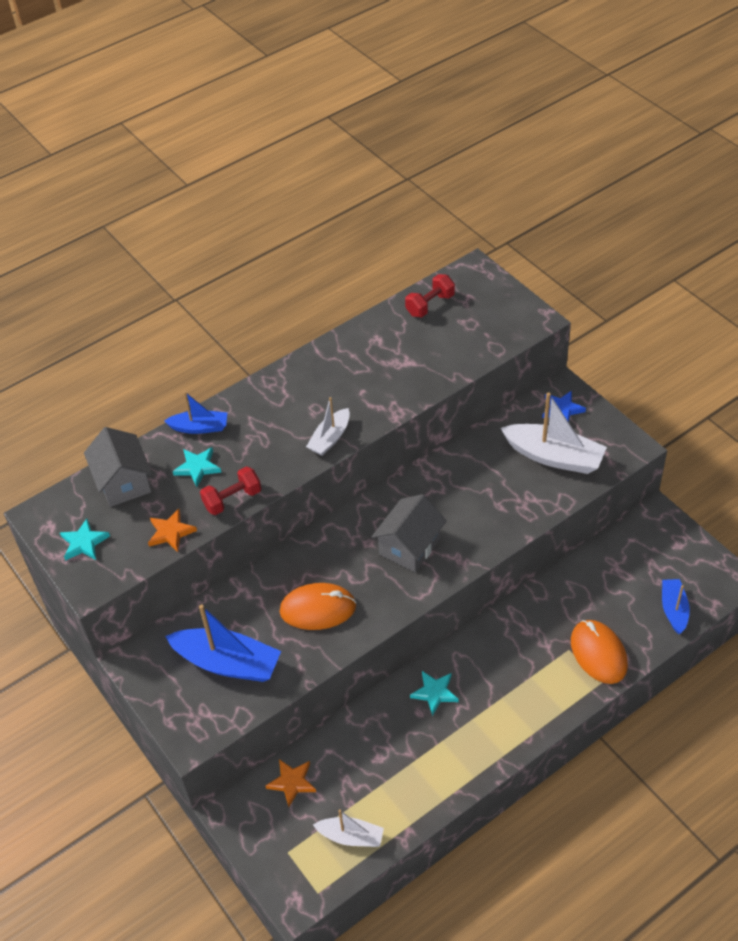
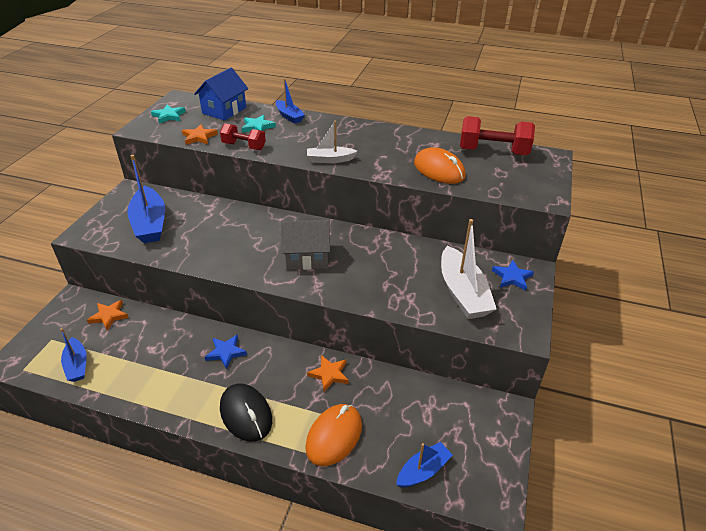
camera: 50 degrees right, 10 degrees down
(123, 482) = (224, 110): grey house -> blue house
(318, 609) = (219, 240): orange mouse -> orange mouse (439, 170)
(351, 837) = (77, 365): white boat -> blue boat
(430, 305) = (493, 152): red dumbbell -> red dumbbell, size x1.63
(434, 693) = (226, 352): turquoise star -> blue star
(526, 620) = (329, 374): none -> orange star
(527, 710) = (246, 414): none -> black mouse

